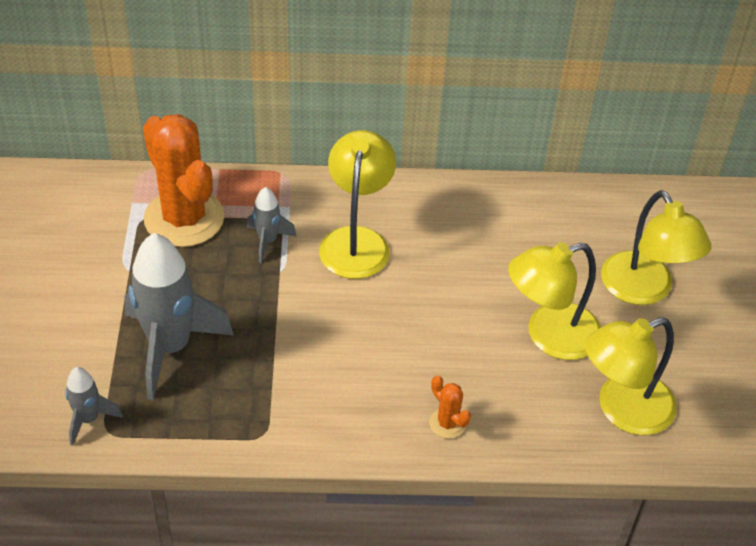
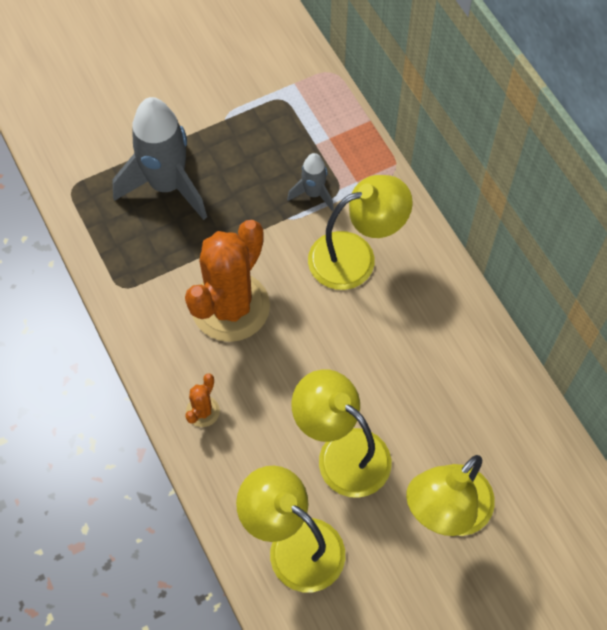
camera: 65 degrees right, 15 degrees up
(88, 419) = (75, 171): grey rocket -> none
(184, 218) = (300, 125): orange cactus -> orange cactus (230, 307)

